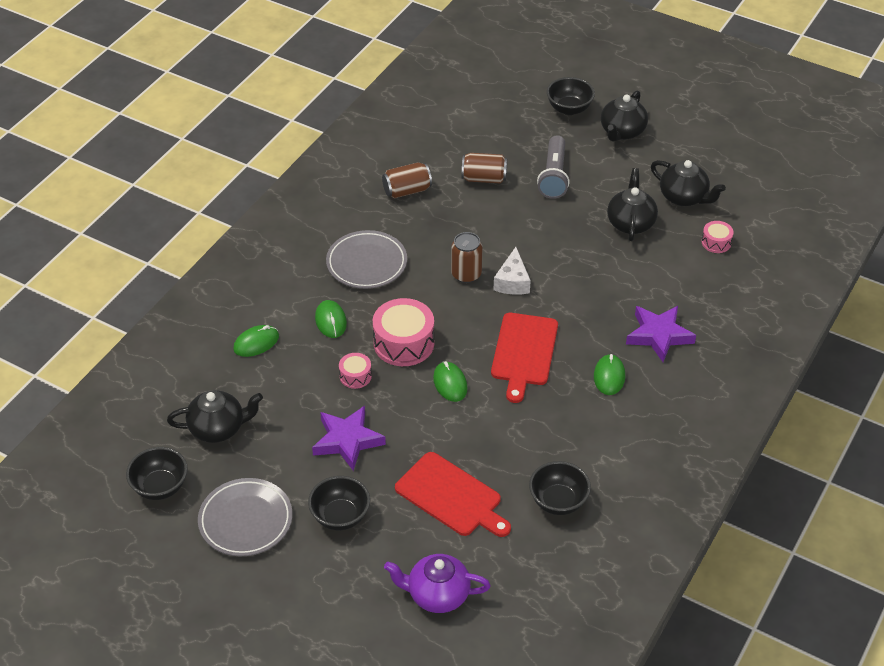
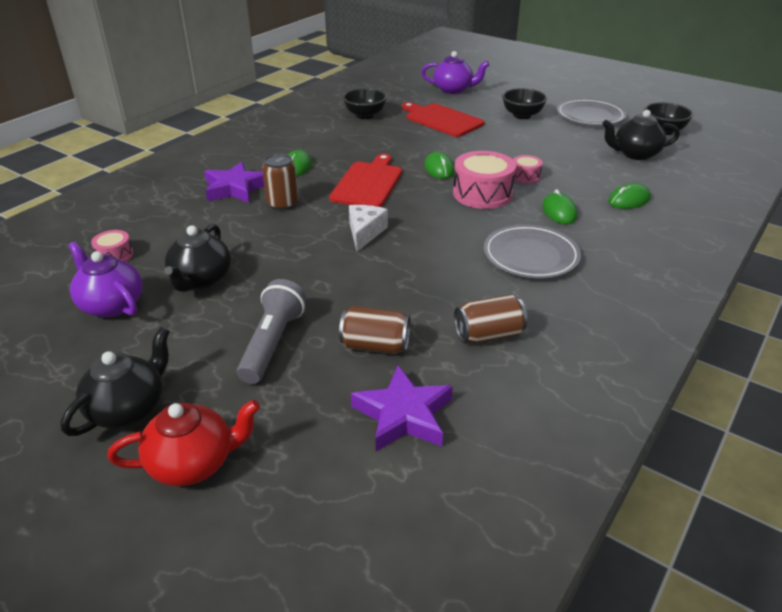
camera: 175 degrees left, 10 degrees down
(347, 440) = (524, 145): purple star -> purple star (403, 415)
(466, 274) = (415, 241): brown can -> brown can (282, 204)
(569, 109) = (193, 463): black bowl -> red teapot
(684, 197) = (111, 305): black teapot -> purple teapot

